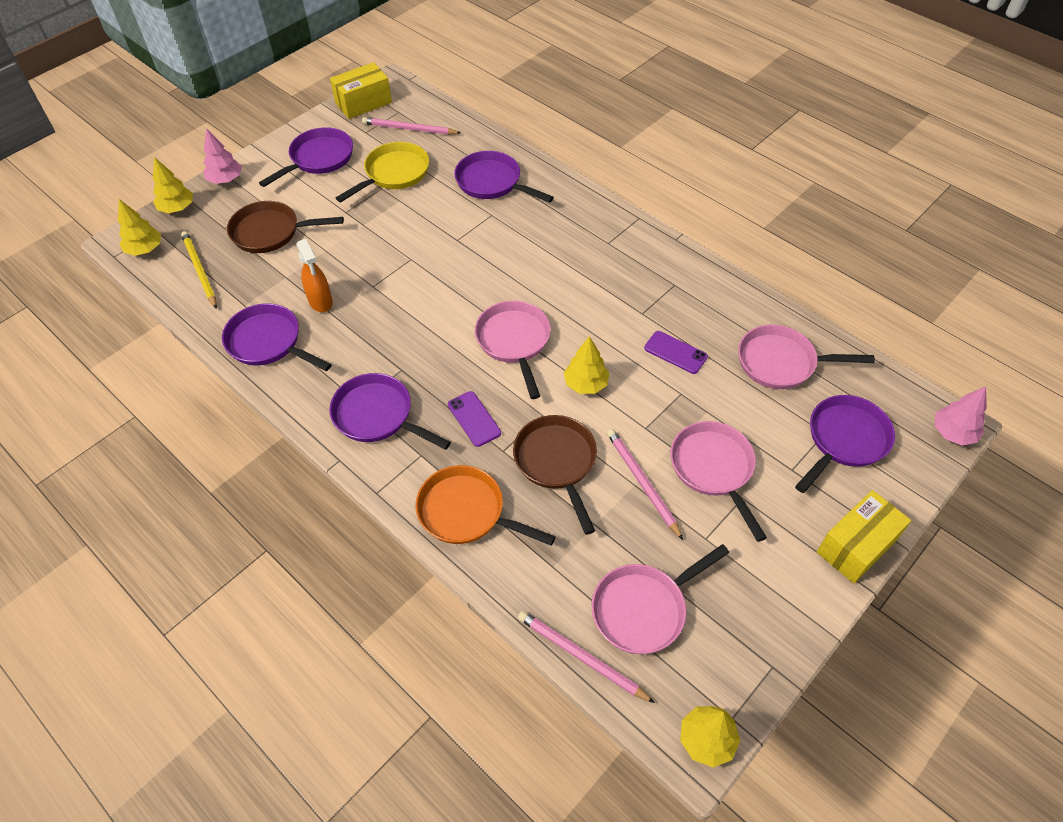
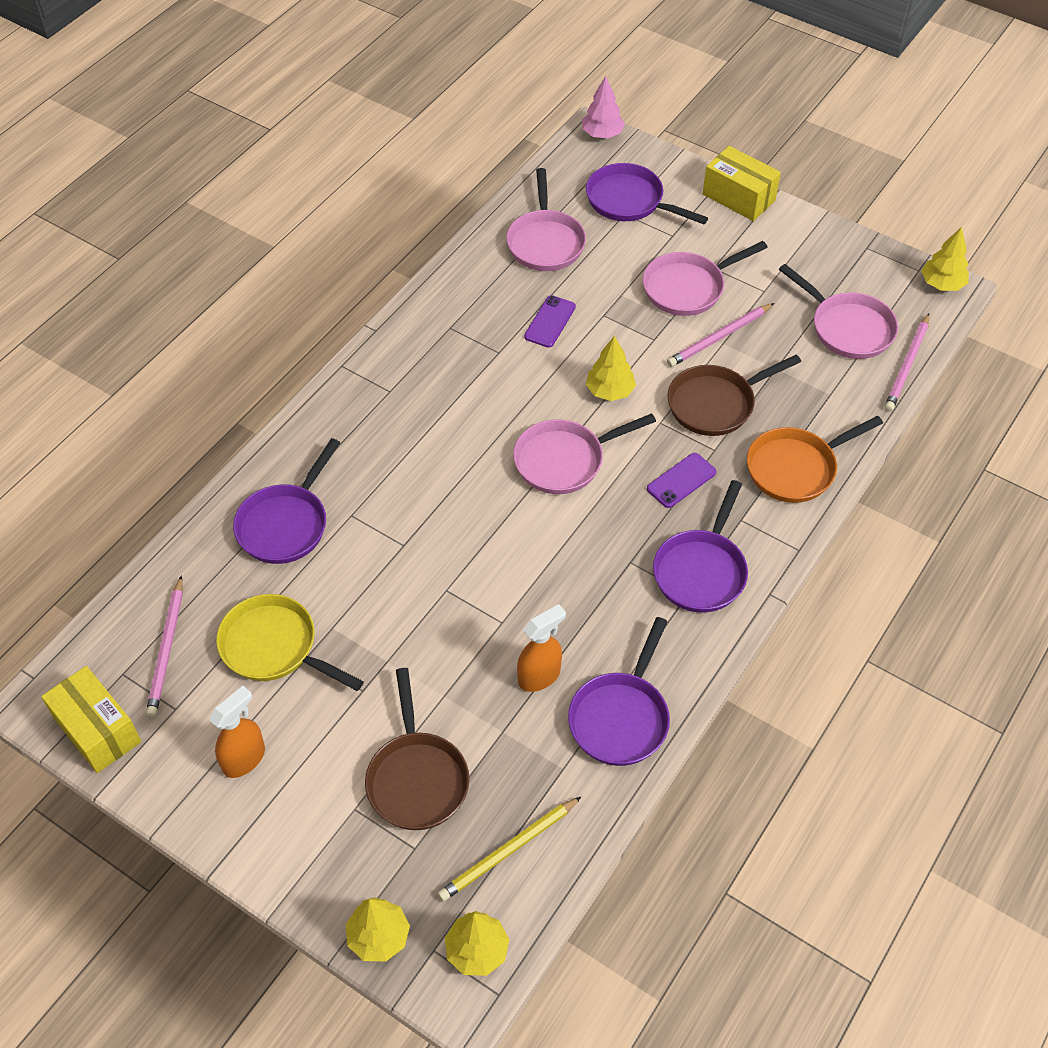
camera: 100 degrees left, 0 degrees up
(226, 180) = (303, 884): pink tree -> none
(319, 159) = (244, 759): purple pan -> orange spray bottle
(466, 512) = (796, 468): orange pan -> orange pan turned 45 degrees clockwise

